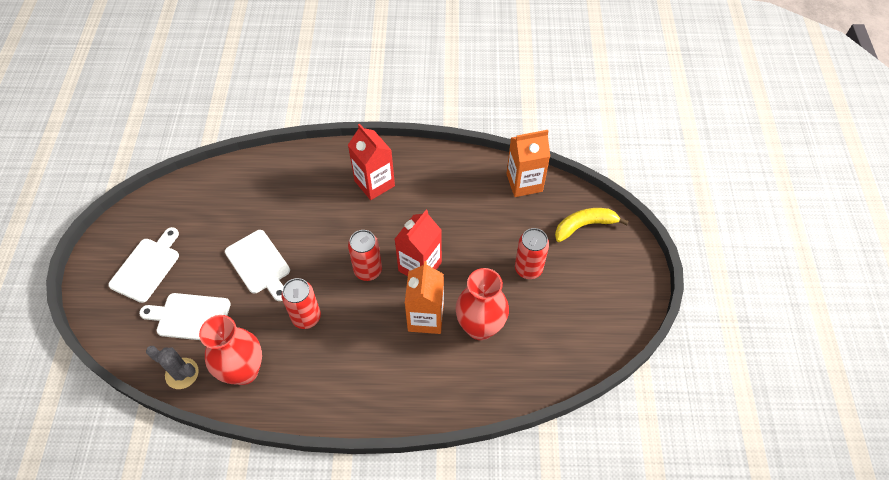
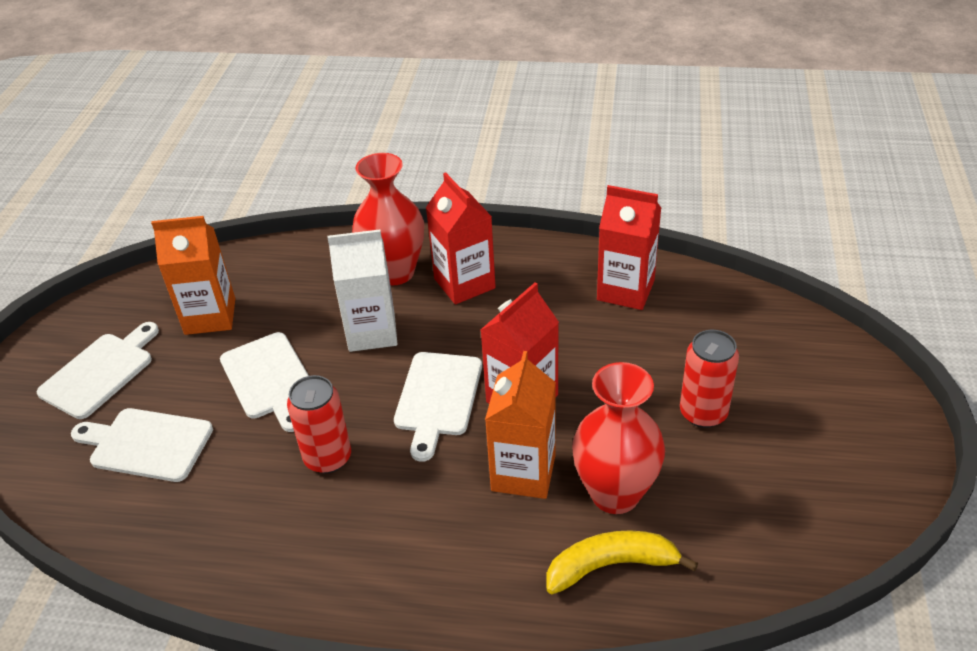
camera: 10 degrees right, 15 degrees down
(182, 373) = (113, 524): grey cactus -> none
(244, 371) = (212, 529): red vase -> red vase (395, 272)
(319, 224) = (372, 332): none -> white carton
(368, 270) = (437, 398): red can -> white cutting board
(477, 182) = (625, 290): none -> red carton
(524, 183) = (701, 294): orange carton -> orange carton (210, 316)
(585, 226) = (801, 358): yellow banana -> yellow banana (612, 566)

